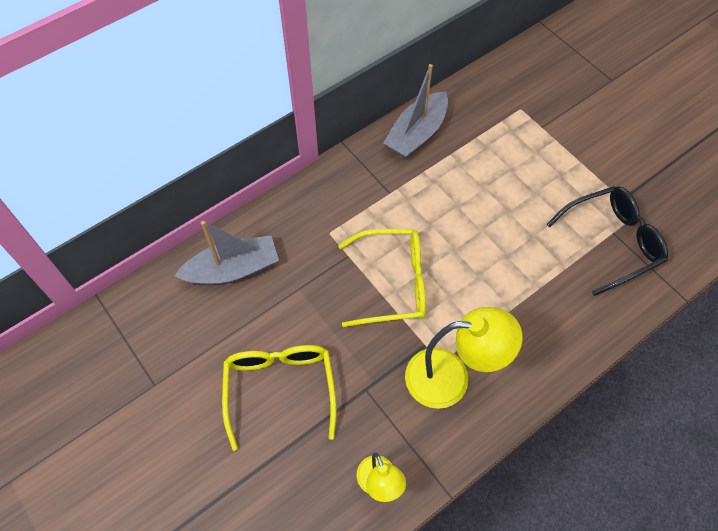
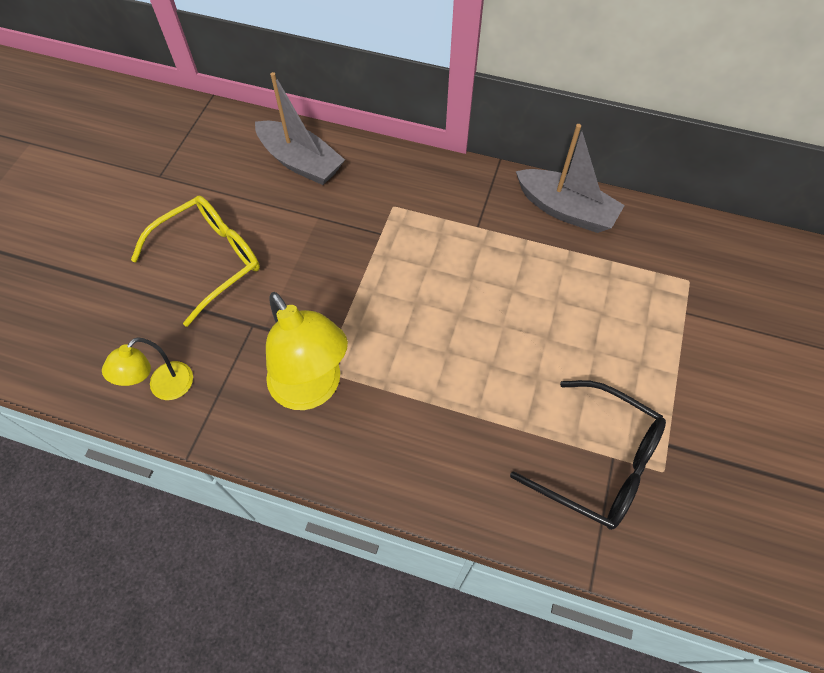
camera: 55 degrees right, 0 degrees up
(393, 283) = (379, 284): yellow glasses -> none
(417, 134) = (565, 210): grey boat -> grey boat turned 150 degrees counterclockwise

